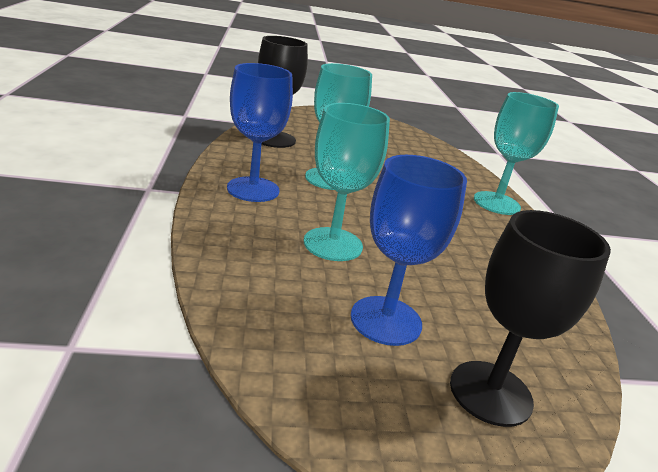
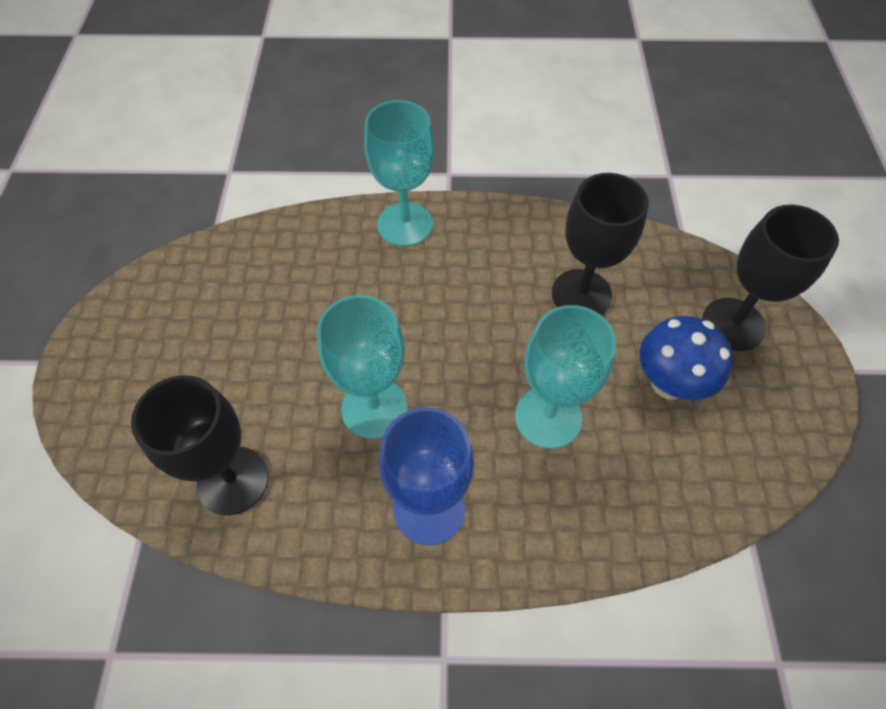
camera: 80 degrees left, 30 degrees up
(386, 320) = (668, 383): blue goblet -> blue mushroom
(474, 280) = (581, 294): none -> black goblet

